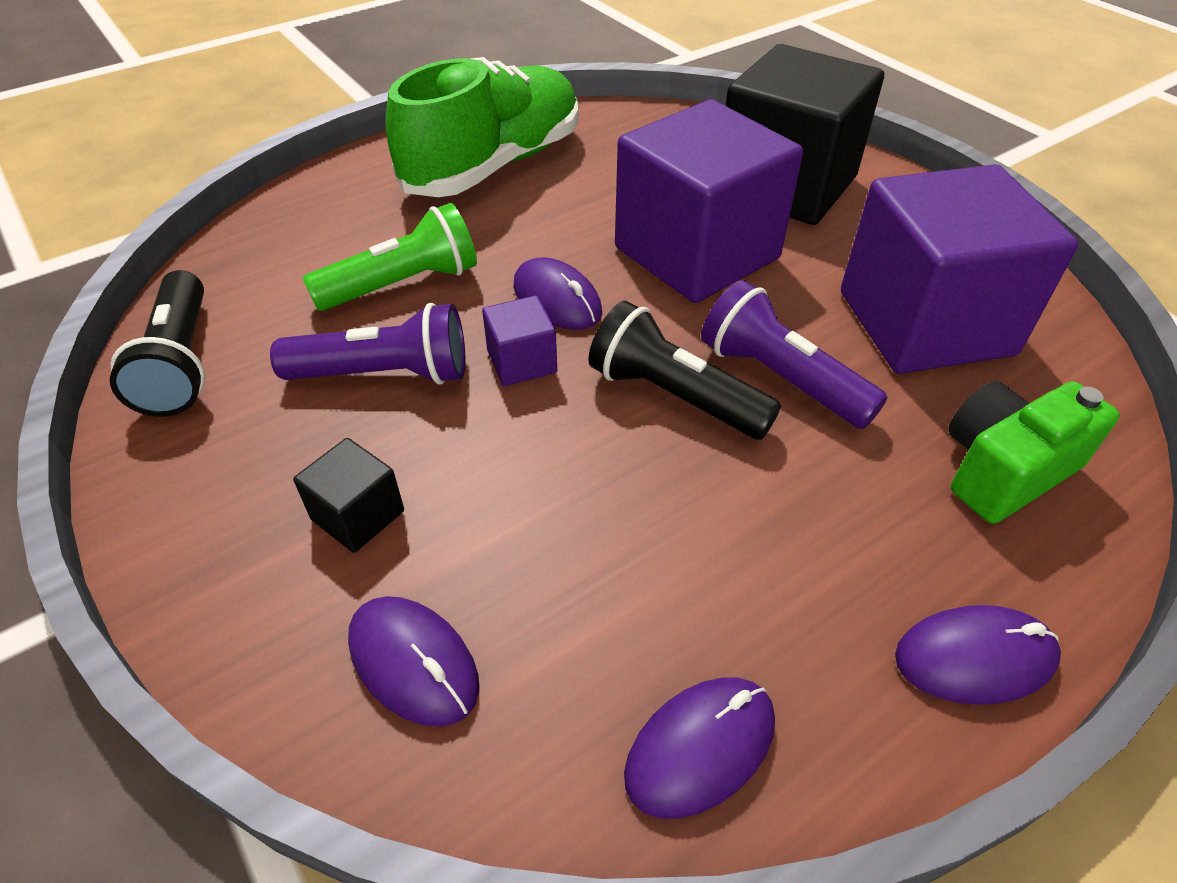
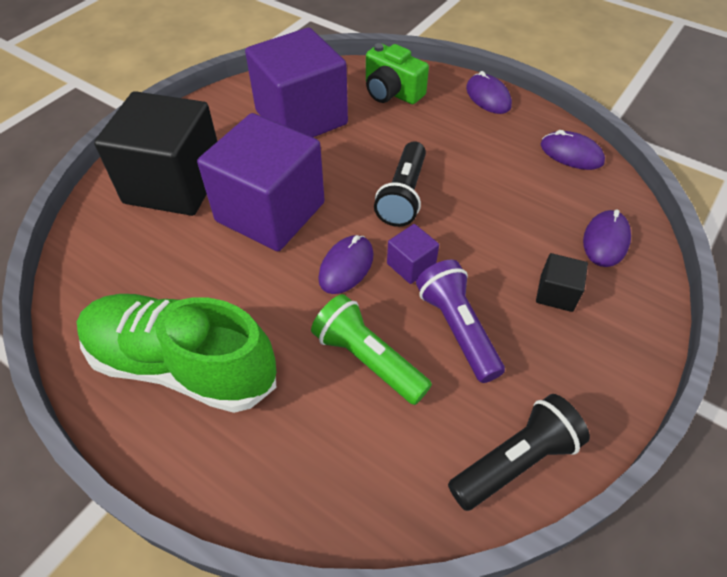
camera: 110 degrees left, 5 degrees up
(780, 378) = (369, 161): purple flashlight -> none

